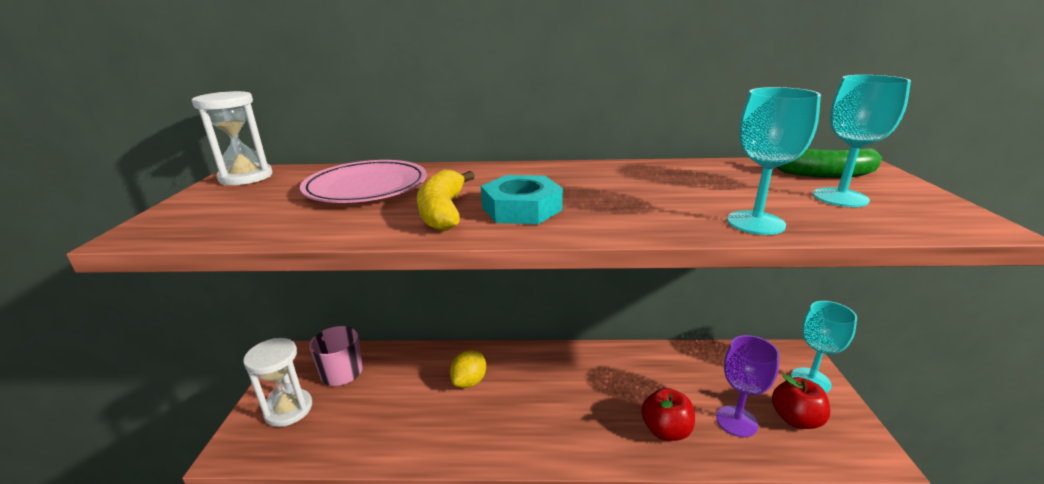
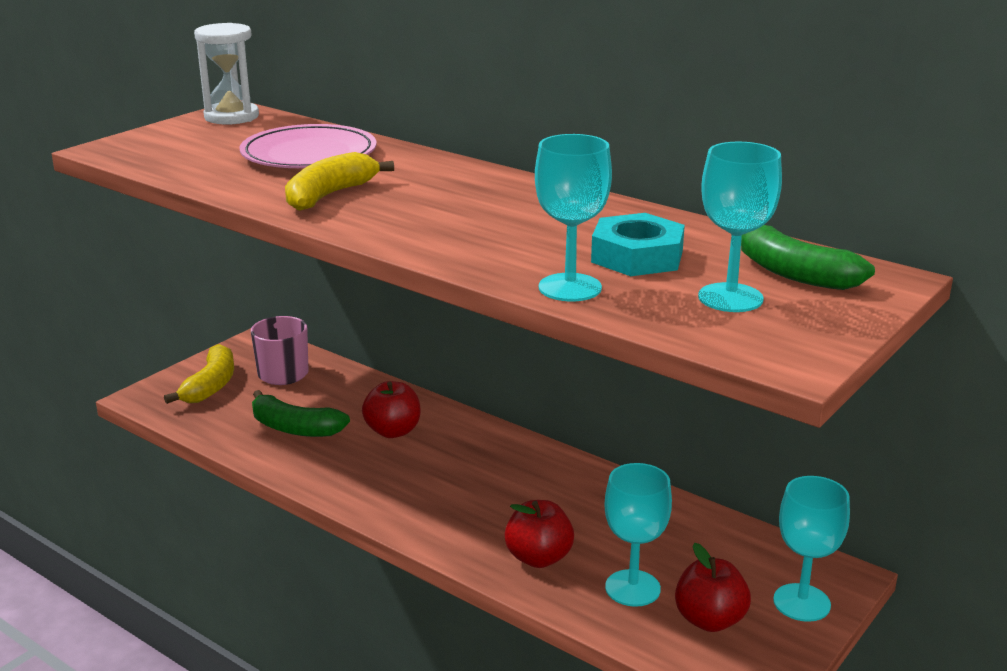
camera: 35 degrees right, 0 degrees up
(288, 409) = (210, 385): white hourglass -> yellow banana
(396, 414) = (295, 428): none -> green banana
(469, 381) = (393, 431): yellow lemon -> red apple
(521, 208) = (396, 212): turquoise nut -> turquoise nut (637, 256)
(736, 421) = (632, 588): purple goblet -> turquoise goblet

